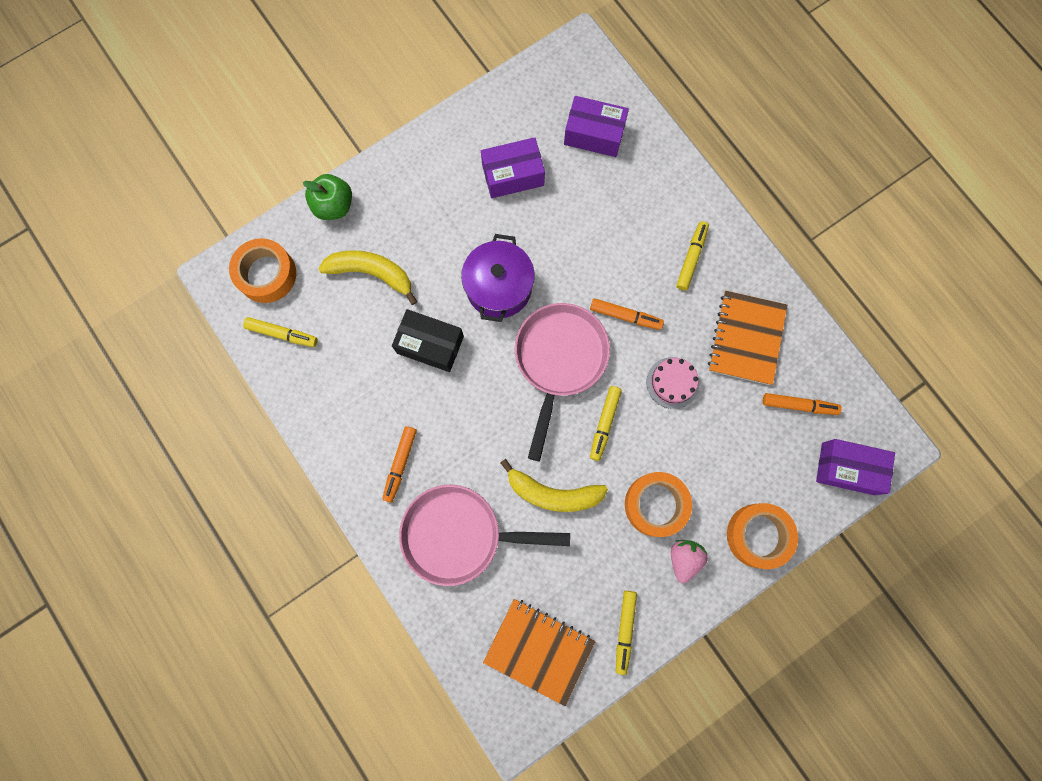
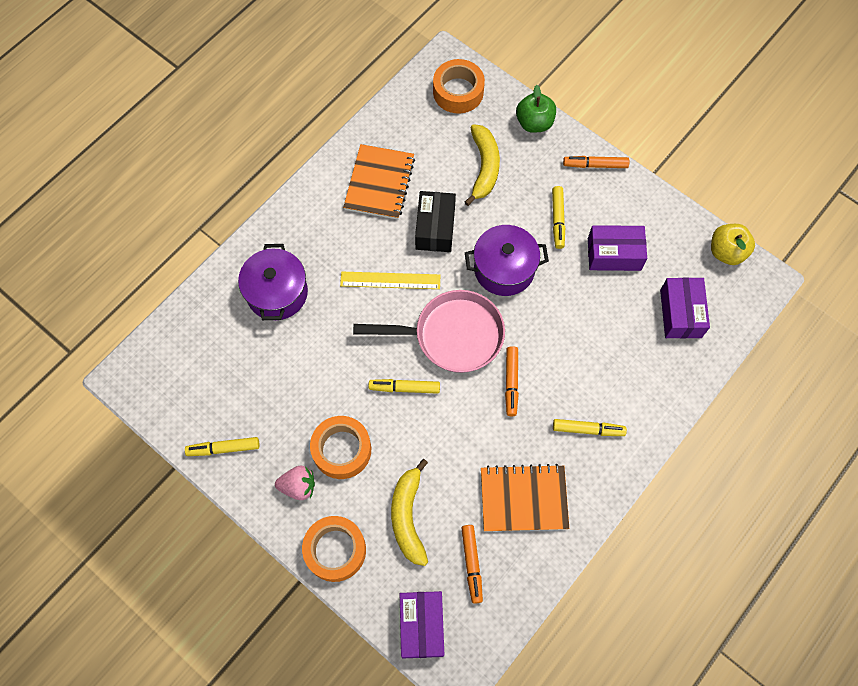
camera: 75 degrees right, 10 degrees down
(282, 334) = (411, 117): yellow marker -> yellow marker (557, 220)
(400, 464) = (325, 232): orange marker -> orange marker (595, 165)
(459, 534) = (277, 293): pink pan -> purple pot
(478, 408) = (390, 280): none -> yellow ruler
(513, 175) = (614, 254): purple box -> purple box turned 60 degrees counterclockwise
(539, 650) = (193, 381): orange notebook -> orange notebook (379, 183)
(540, 70) = (726, 252): none -> yellow apple
(553, 493) = (331, 359): yellow banana -> yellow banana (408, 517)
(672, 382) = (460, 439): pink cake -> none

